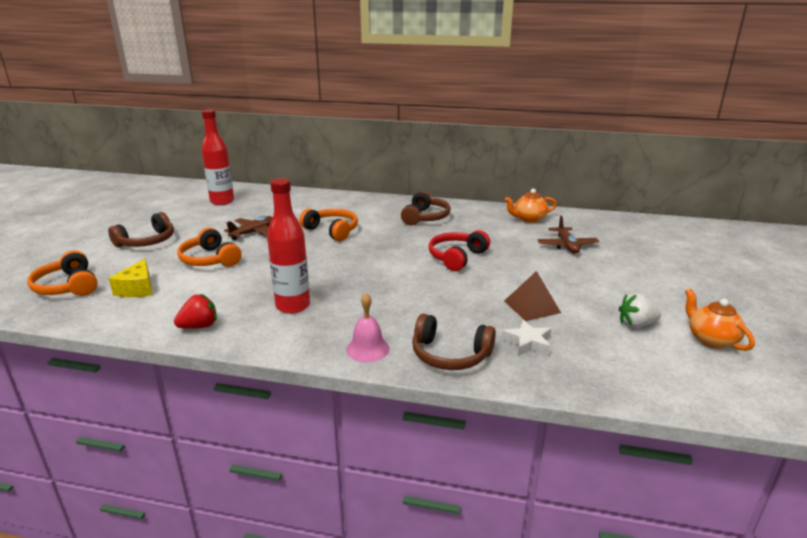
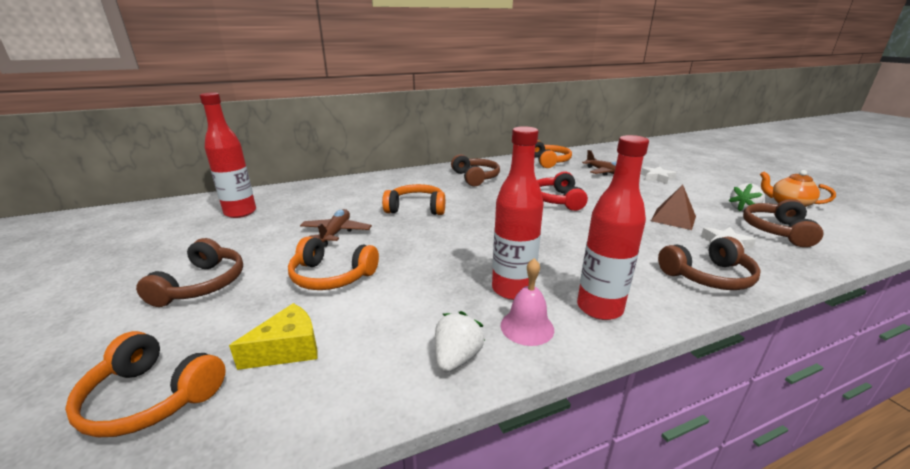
camera: 35 degrees left, 0 degrees up
(137, 289) = (288, 349): yellow cheese -> yellow cheese turned 90 degrees counterclockwise
(199, 326) = (456, 358): red strawberry -> white strawberry
(324, 338) = (599, 308): none -> red bottle
(367, 349) = (650, 300): pink bell -> pink bell (527, 327)
(529, 219) = (548, 161): orange teapot -> orange headphones
(613, 267) = (657, 178): none -> white star
(618, 353) = (777, 231): none -> brown headphones

